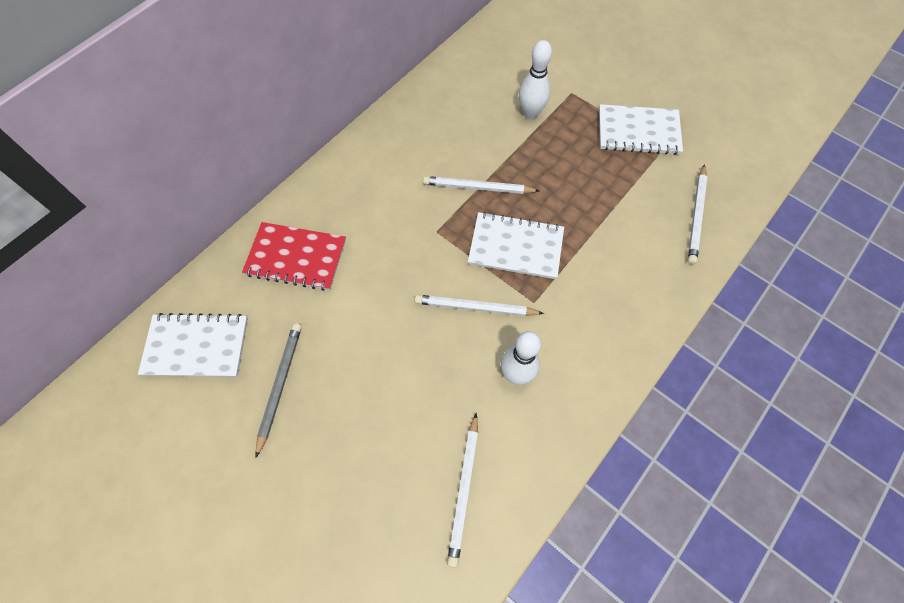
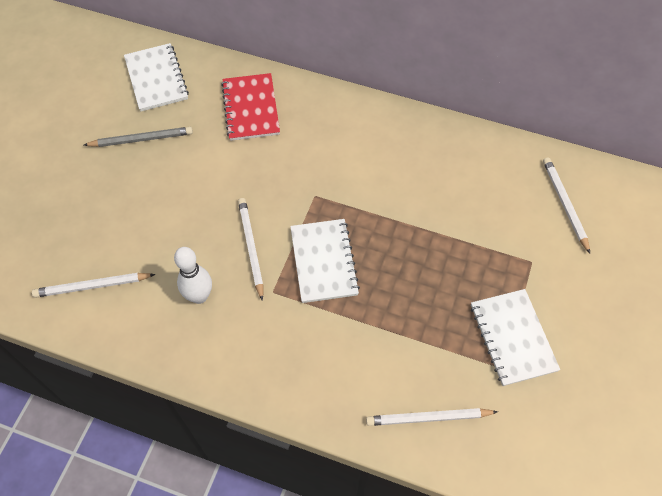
camera: 70 degrees right, 5 degrees down
(478, 187) = (374, 213): white pencil -> white pencil (565, 204)
(530, 113) = (484, 232): white bowling pin -> none

